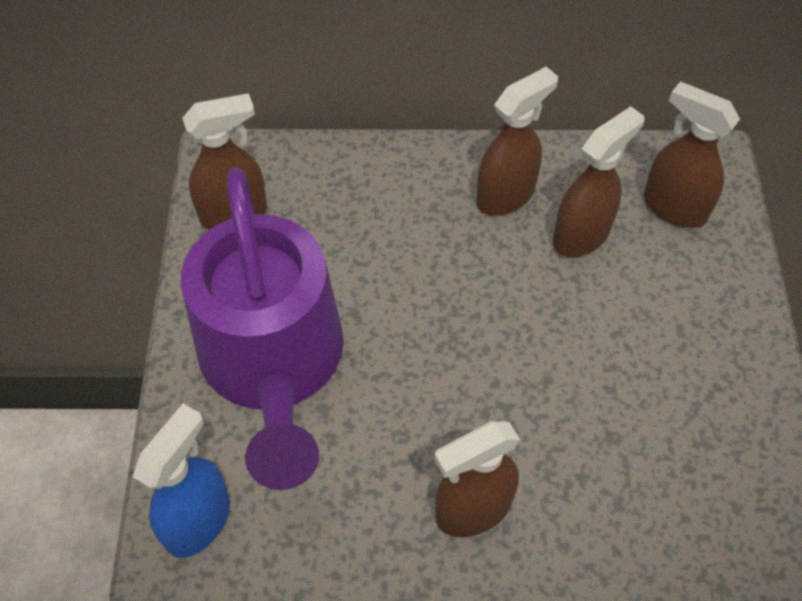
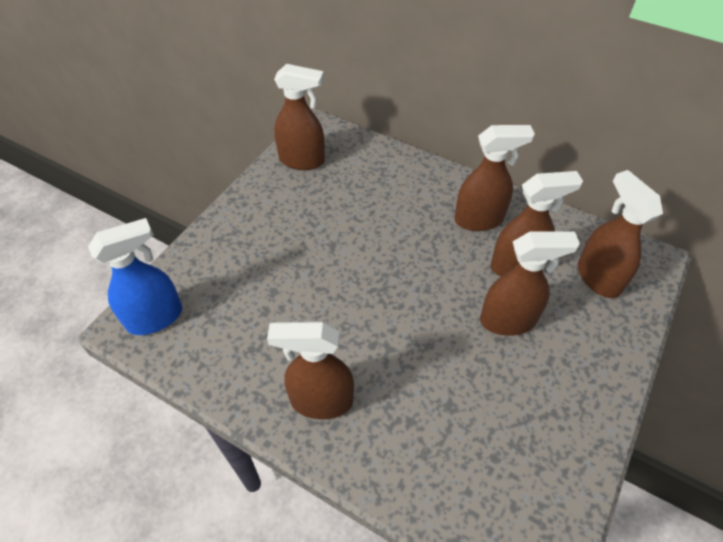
camera: 30 degrees right, 5 degrees down
(274, 365) = (263, 252): purple watering can -> none
(612, 306) = (508, 321): none -> brown spray bottle

